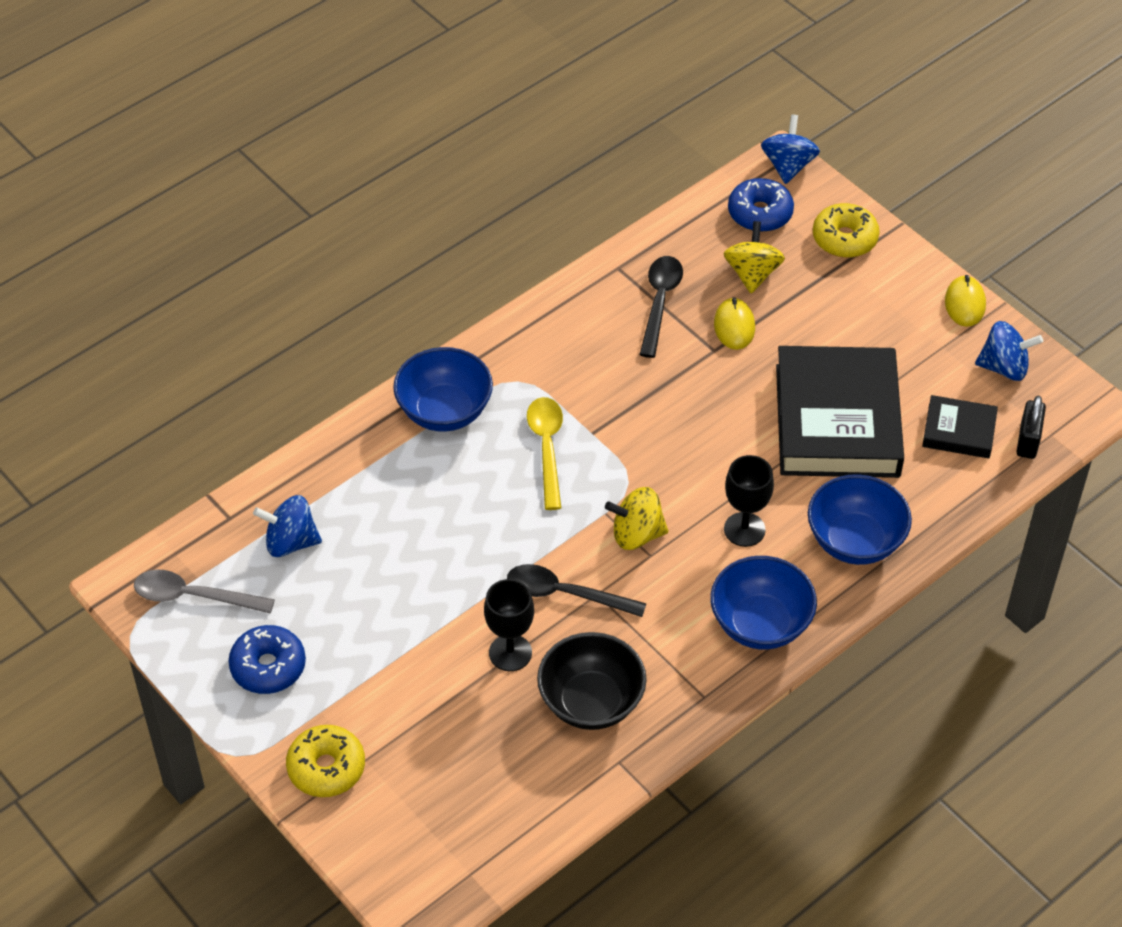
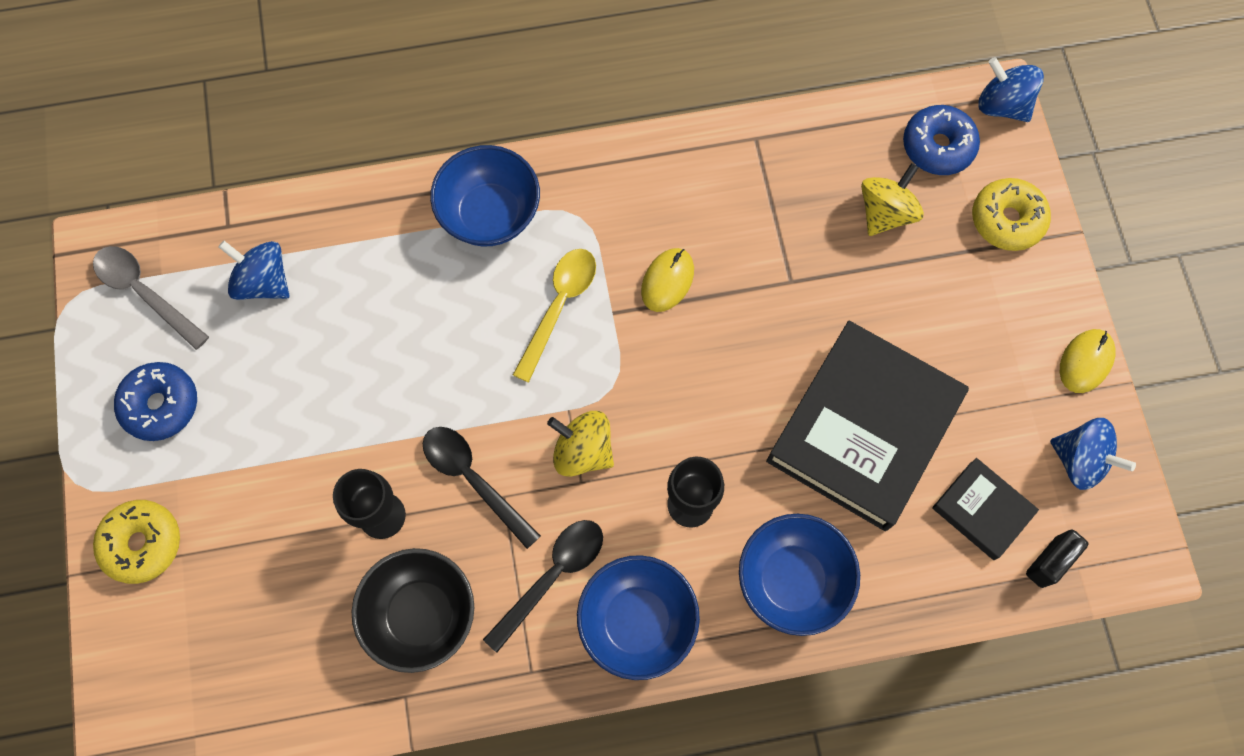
camera: 30 degrees right, 20 degrees up
(660, 302) = (771, 199): black spoon -> black spoon (552, 576)
(734, 326) = (828, 264): yellow mouse -> yellow mouse (667, 281)
(788, 166) = (1002, 105): blue spinning top -> blue spinning top turned 90 degrees counterclockwise

